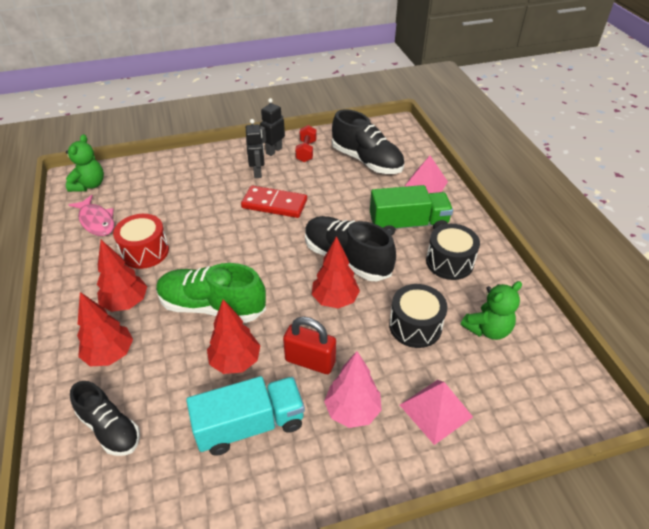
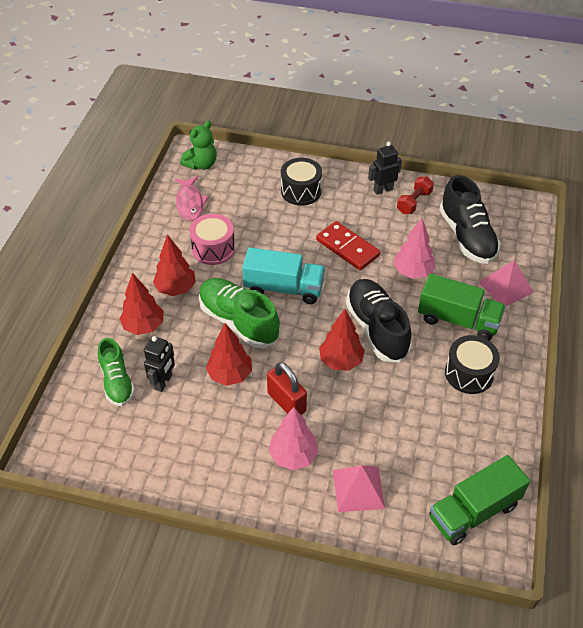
camera: 30 degrees right, 5 degrees up
(110, 428) = (117, 382): black shoe -> green shoe
(145, 251) = (213, 249): red drum -> pink drum
(250, 425) = (212, 428): turquoise truck -> turquoise truck (284, 288)
(258, 172) = (353, 208): black robot -> black robot (163, 382)
(343, 202) = (412, 272): none -> pink tree
(415, 326) = (393, 415): black drum -> black drum (301, 191)
(487, 329) = (455, 448): green teddy bear -> none
(546, 377) = (473, 511): none -> green truck

